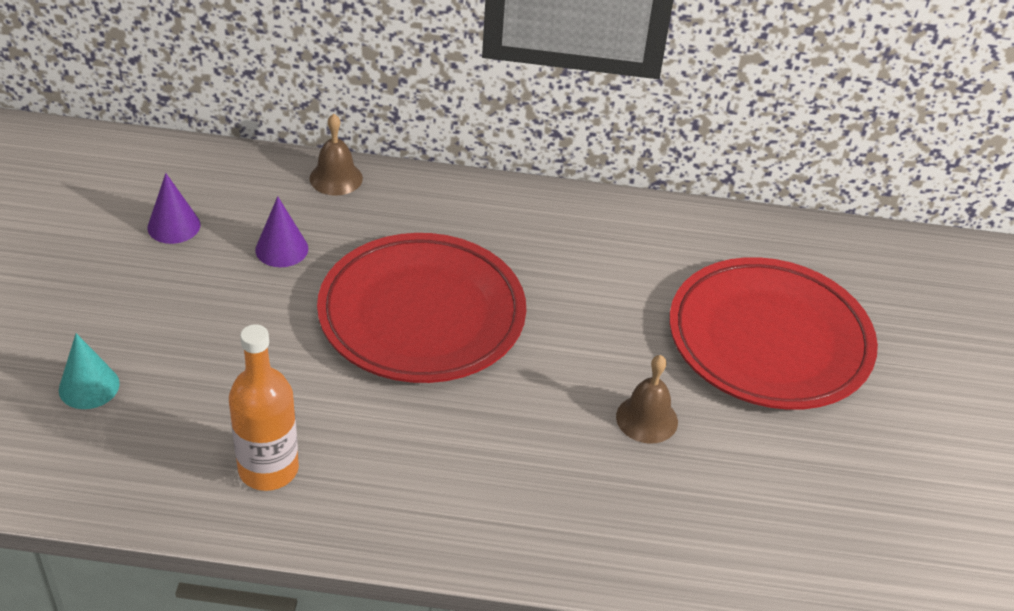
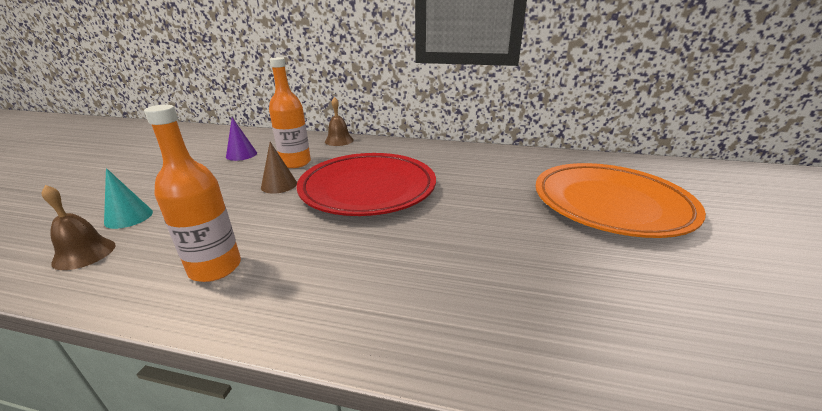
camera: 10 degrees right, 15 degrees down
(279, 309) = (279, 185): none -> brown cone
(281, 249) = (295, 163): purple cone -> orange bottle
(647, 419) = (527, 244): brown bell -> brown bell (84, 253)
(769, 340) = (610, 204): red plate -> orange plate

